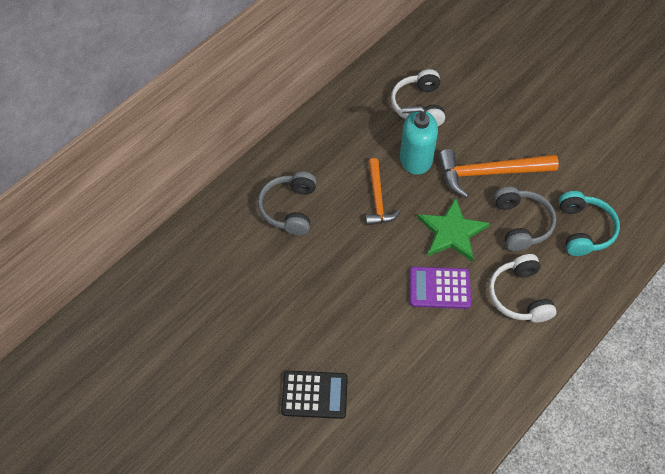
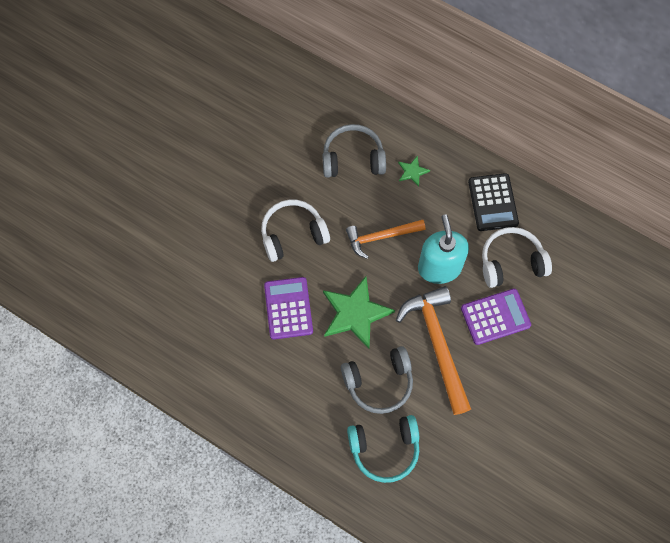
camera: 80 degrees right, 10 degrees up
(314, 395) = (163, 214): black calculator -> black calculator (493, 202)
(315, 162) = (412, 171): none -> green star
(468, 126) = (495, 317): none -> purple calculator
(519, 295) = (292, 386): white headphones -> white headphones (293, 234)

